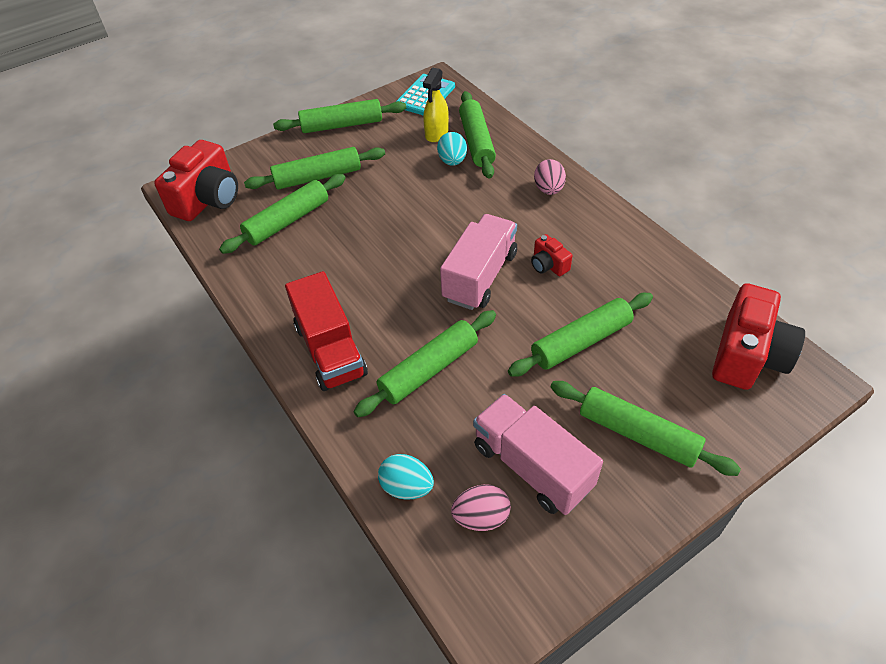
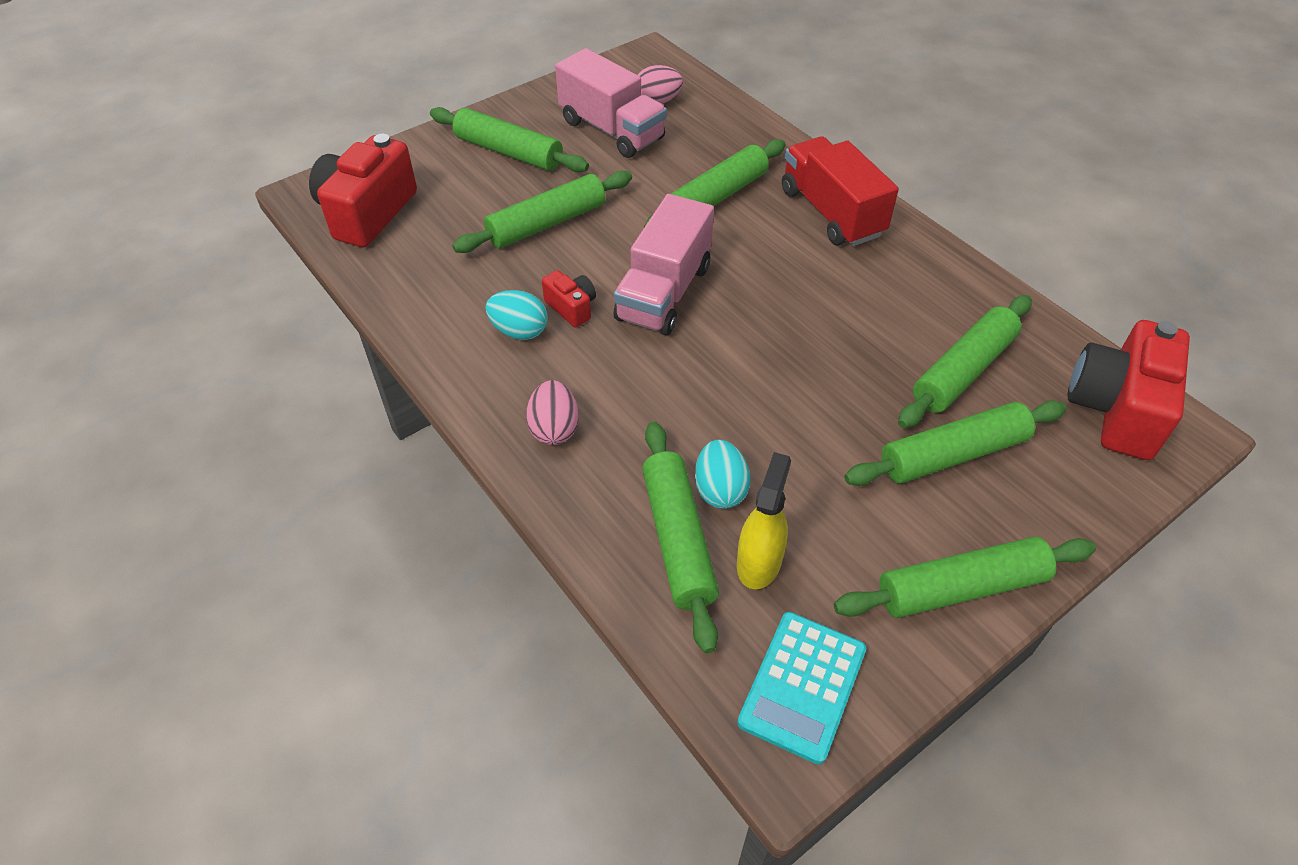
camera: 175 degrees right, 0 degrees up
(407, 487) = (723, 117): turquoise egg -> turquoise egg (519, 331)

